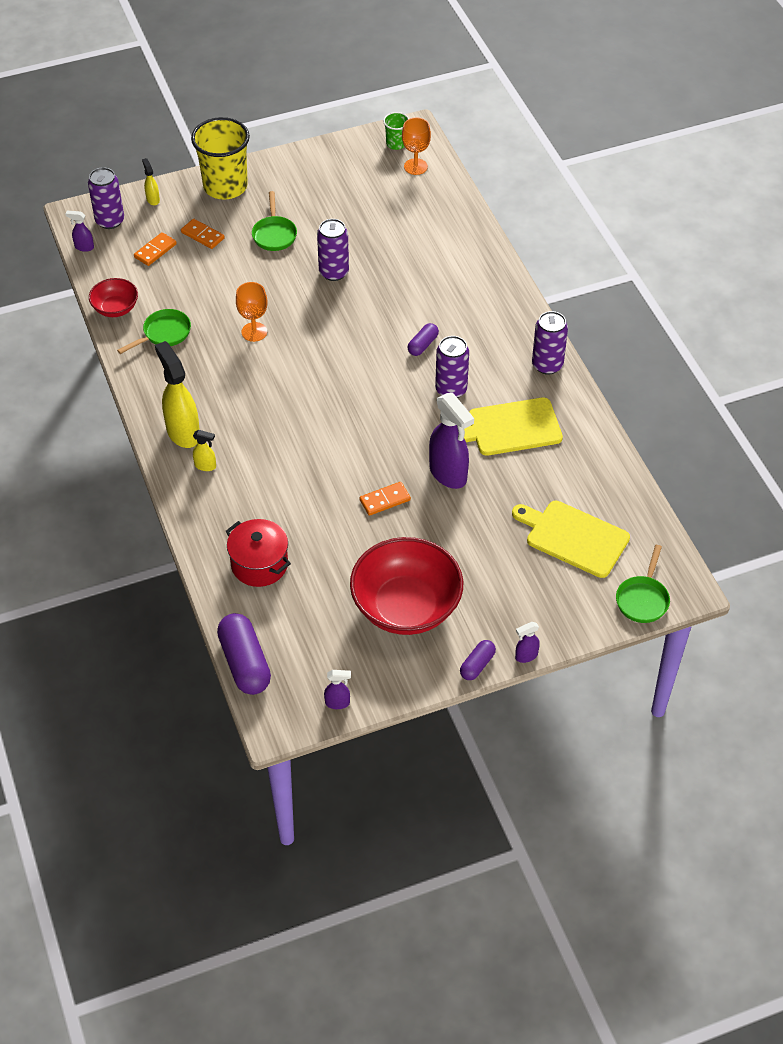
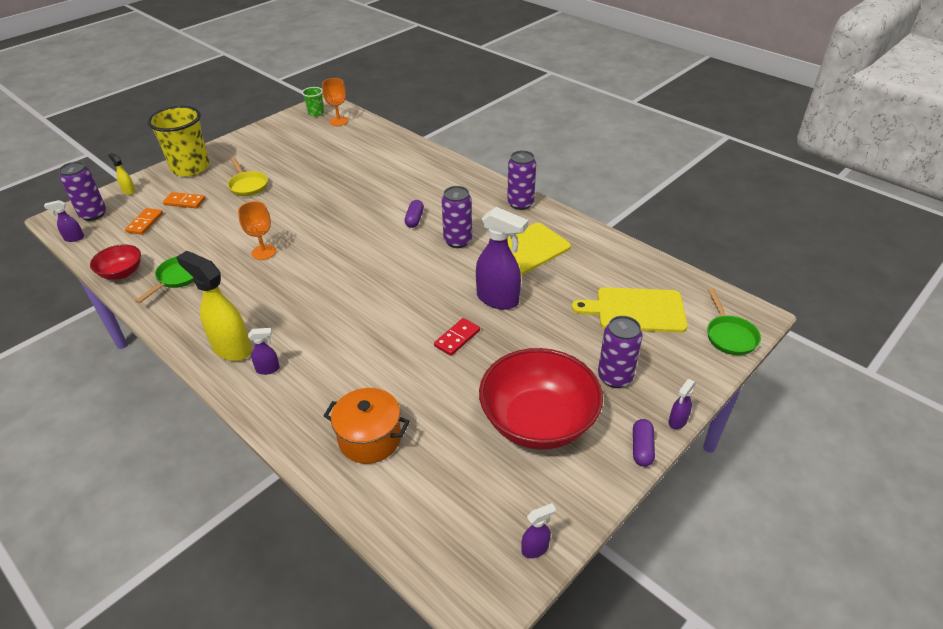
camera: 25 degrees left, 10 degrees down
(205, 466) = (268, 369): yellow spray bottle -> purple spray bottle
(245, 663) = (409, 549): purple capsule -> none
(259, 564) = (370, 438): red pot -> orange pot
(274, 234) = (248, 185): green pan -> yellow pan
(334, 272) = (311, 195): purple can -> purple can (615, 377)
(385, 500) = (457, 338): orange domino -> red domino

